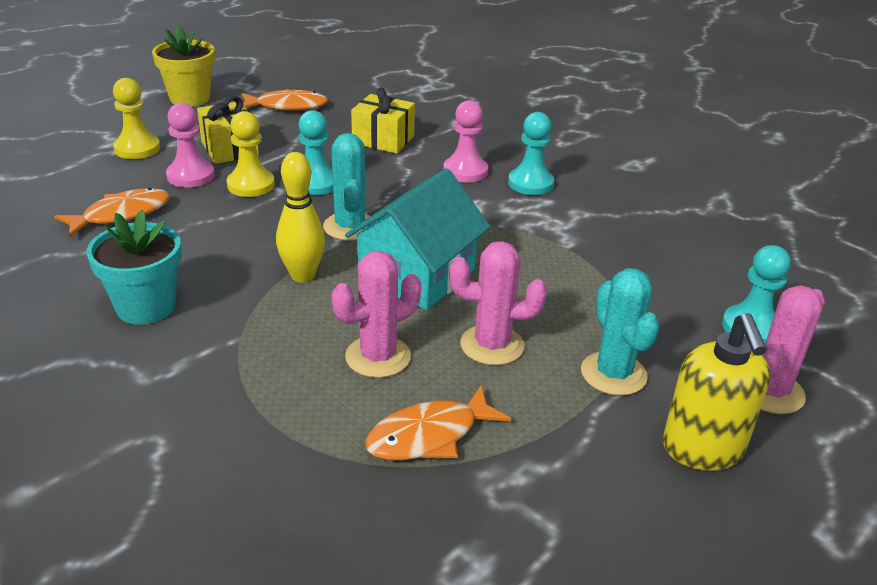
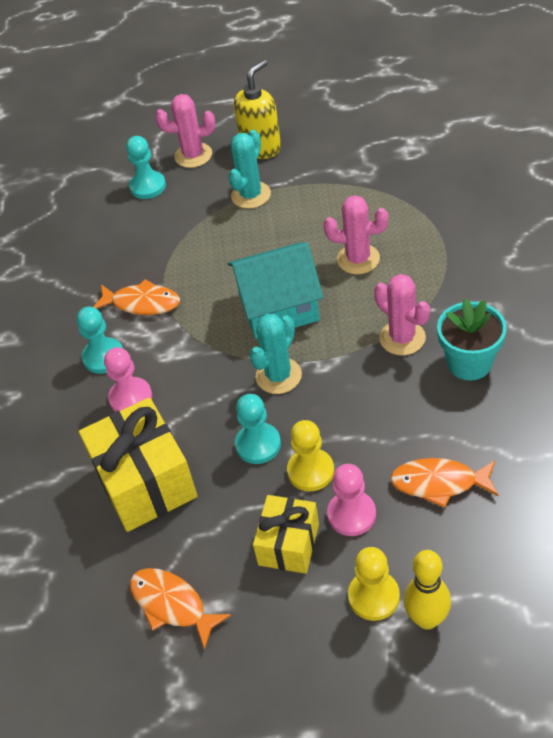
camera: 130 degrees left, 15 degrees up
(190, 98) = (257, 691): yellow flower pot -> none
(302, 275) = (350, 342): yellow bowling pin -> yellow bowling pin (427, 619)
(383, 140) = (145, 482): yellow gift -> yellow gift, size x1.64
(429, 436) = (373, 206): orange fish -> orange fish (142, 303)
(492, 345) = (291, 238): pink cactus -> pink cactus (402, 338)

